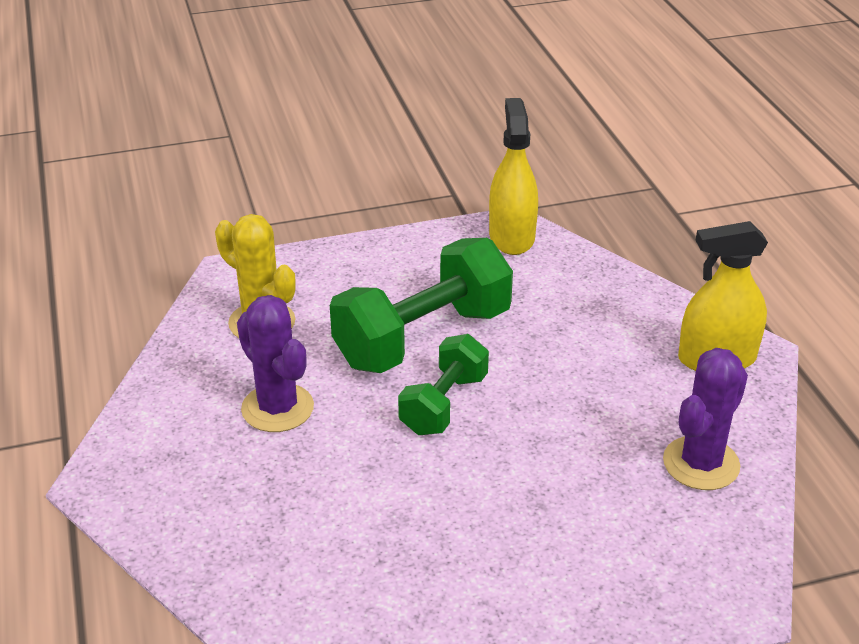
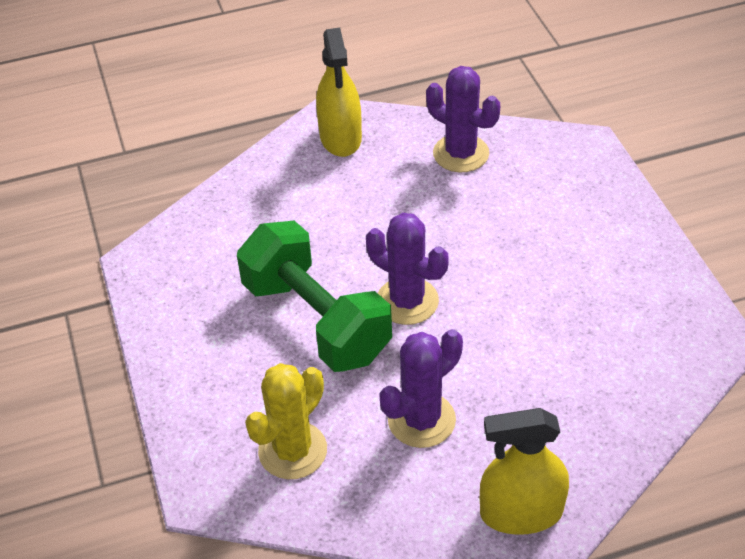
camera: 90 degrees left, 10 degrees up
(444, 404) = (407, 301): green dumbbell -> purple cactus
(511, 237) = (158, 261): yellow spray bottle -> yellow spray bottle (521, 512)

